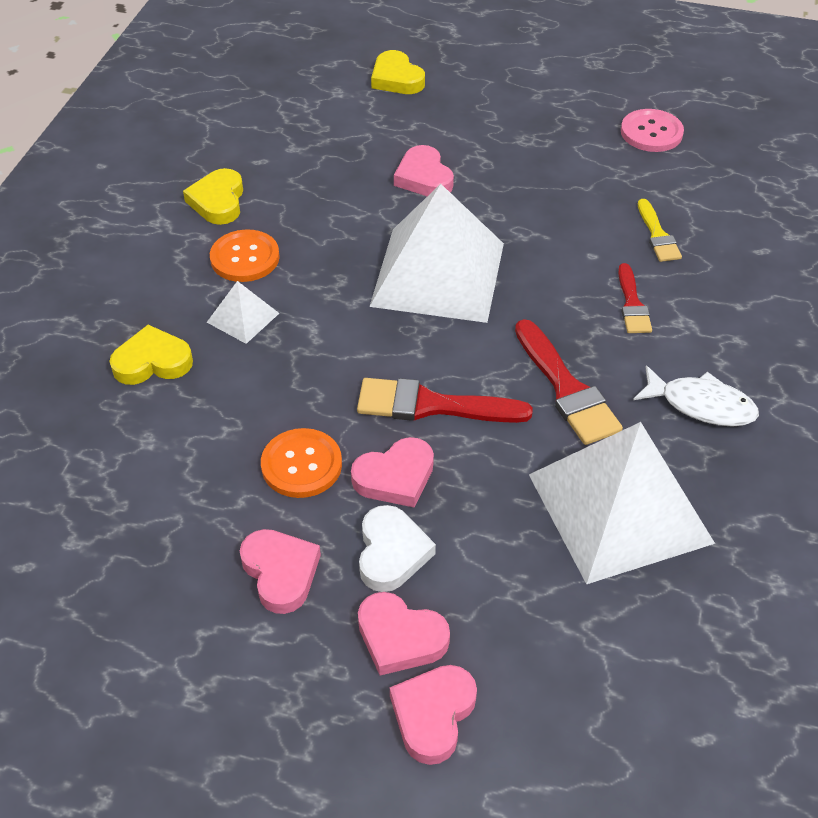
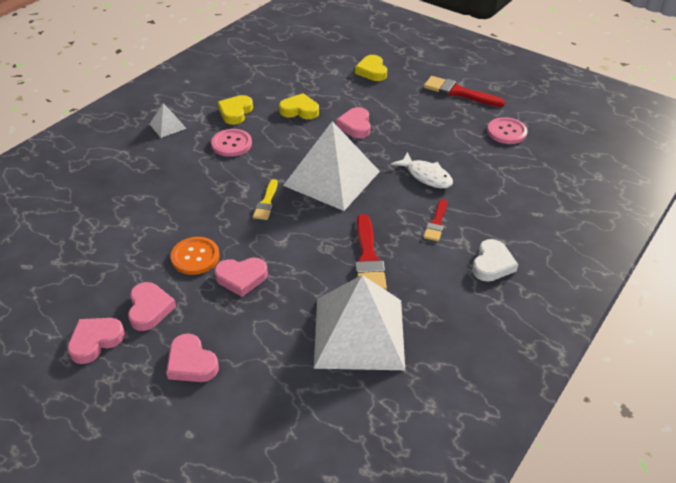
camera: 20 degrees right, 5 degrees down
(152, 362) = (151, 183): yellow heart -> yellow heart (299, 110)
(243, 317) = (211, 173): white pyramid -> white pyramid (167, 126)
(245, 258) = (231, 144): orange button -> pink button
(391, 552) = (214, 317): white heart -> white heart (492, 264)
(432, 405) = (285, 246): red brush -> red brush (458, 92)
(433, 715) = (183, 410): pink heart -> pink heart (95, 341)
(657, 235) = (475, 189): yellow brush -> yellow brush (266, 202)
(701, 405) = (444, 290): white fish -> white fish (426, 176)

